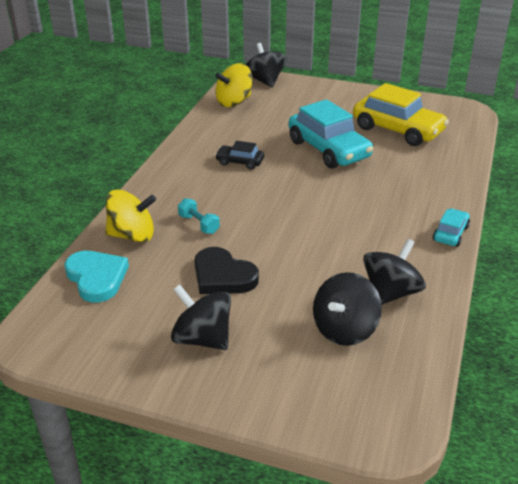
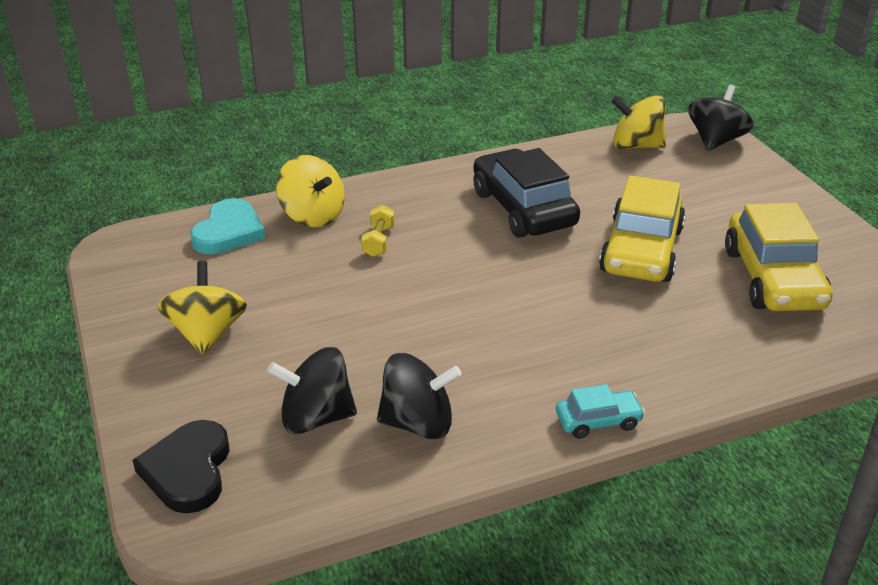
camera: 50 degrees right, 0 degrees up
(199, 224) = (378, 241): turquoise dumbbell -> yellow dumbbell
(202, 338) = (207, 333): black spinning top -> yellow spinning top
(223, 276) = (313, 297): black heart -> black heart (188, 470)
(240, 162) = (523, 208): black car -> black car, size x2.07
(328, 149) = (641, 250): turquoise car -> yellow car

